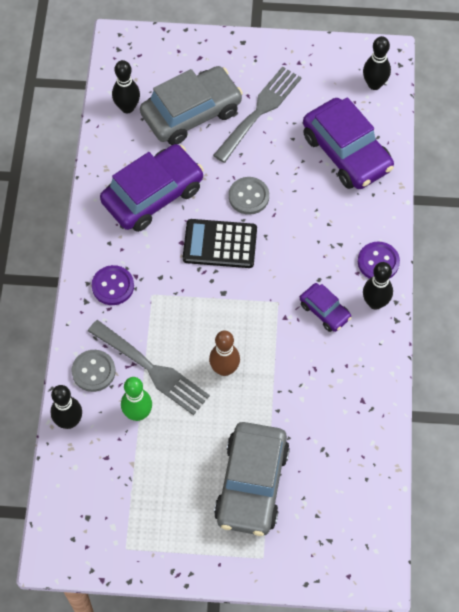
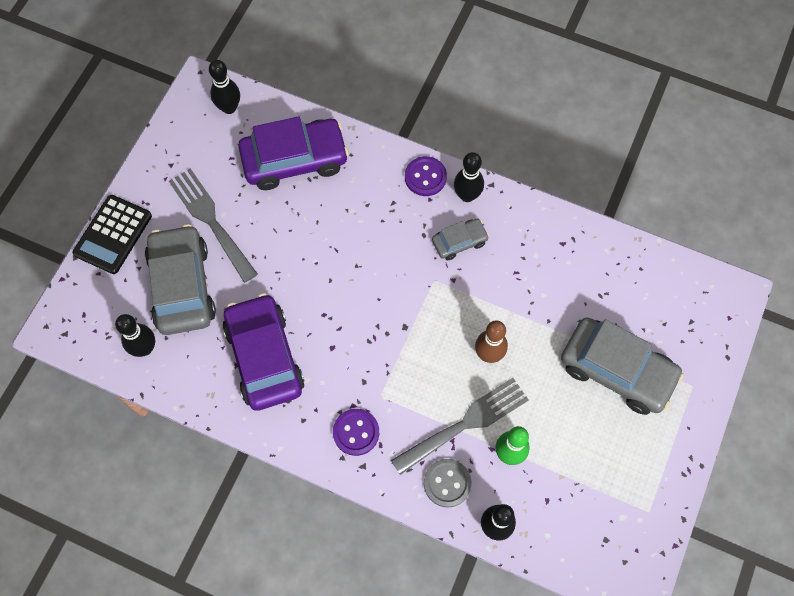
camera: 70 degrees left, 5 degrees up
(220, 244) = (349, 311): black calculator -> black calculator (113, 235)
(248, 196) = (306, 266): grey button -> none
(324, 311) = (459, 242): purple car -> grey car

